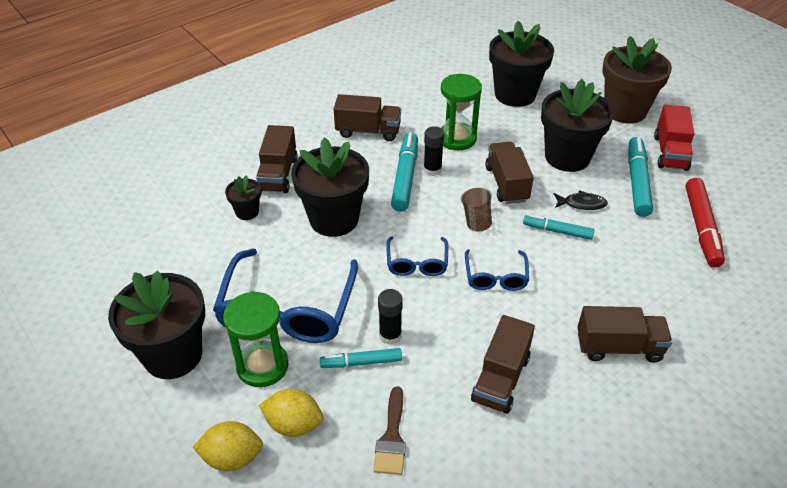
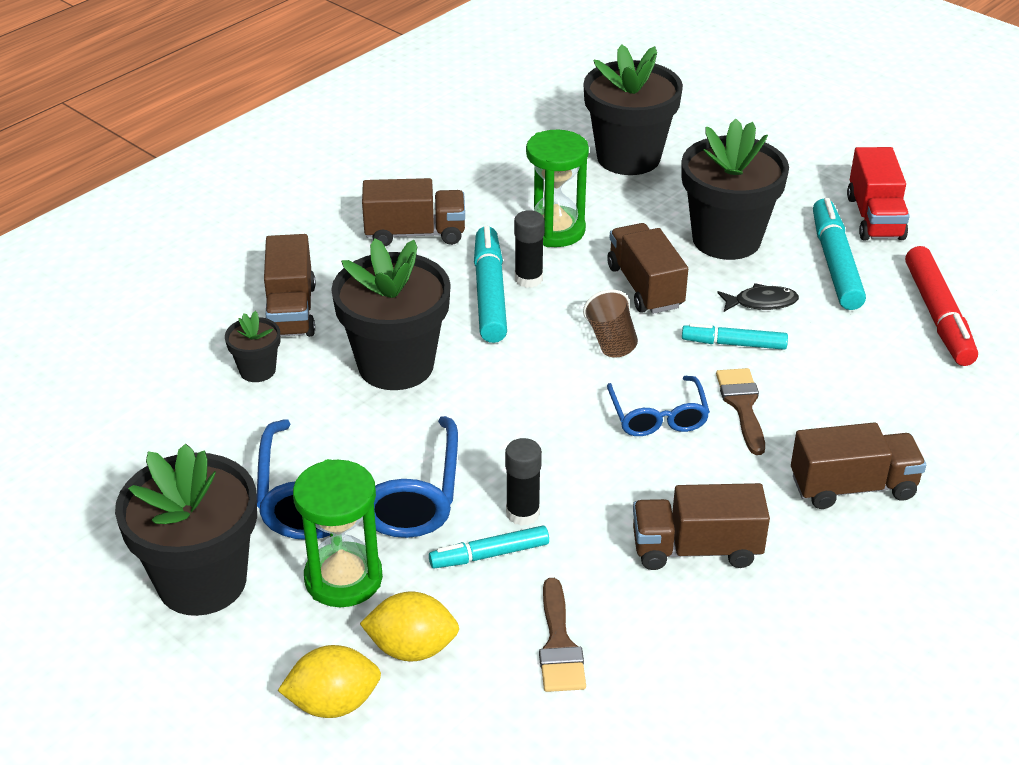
camera: 10 degrees left, 5 degrees down
(417, 263) = (537, 411): blue glasses -> none
(501, 378) = (696, 549): brown truck -> brown truck turned 75 degrees clockwise
(554, 276) = (742, 405): none -> brown brush
(625, 111) = (797, 165): brown flower pot -> none

